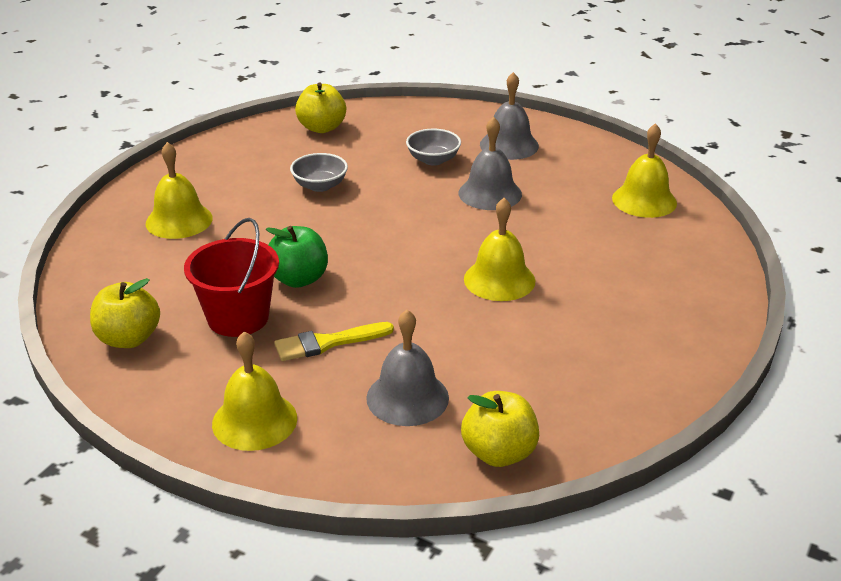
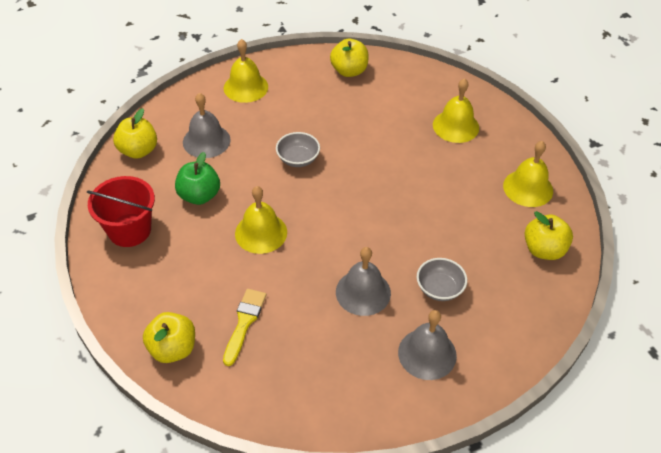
camera: 125 degrees right, 15 degrees up
(238, 317) = (331, 112): red bucket -> red bucket (129, 230)
(298, 279) = (345, 148): green apple -> green apple (199, 196)
(320, 186) = (449, 206): grey bowl -> grey bowl (298, 159)
(327, 343) = (276, 134): yellow brush -> yellow brush (244, 322)
(644, 200) = (272, 382): yellow bell -> yellow bell (528, 188)
(699, 264) = (173, 349): none -> yellow apple

